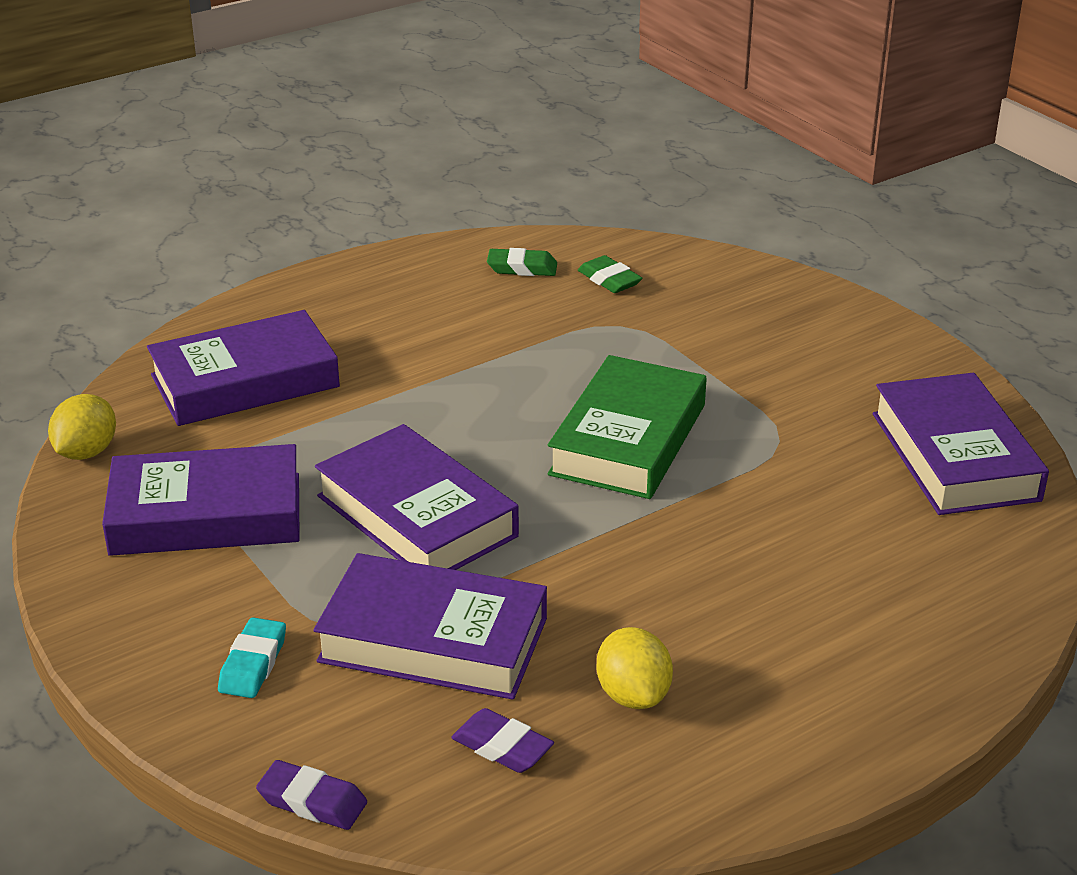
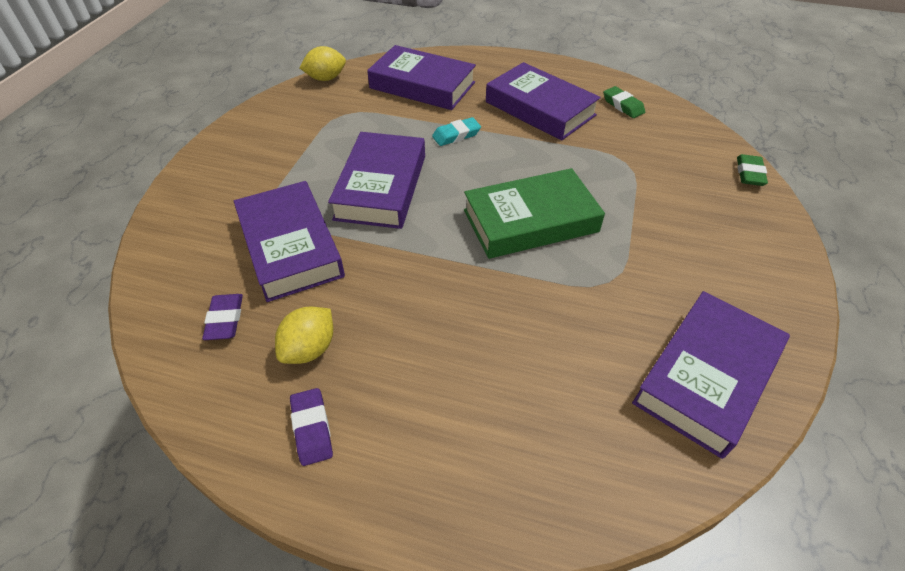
camera: 50 degrees right, 15 degrees up
(206, 514) = (317, 129): purple book -> purple book (540, 108)
(253, 664) = (224, 201): turquoise eraser -> turquoise eraser (456, 135)
(312, 801) = (138, 275): purple eraser -> purple eraser (312, 429)
(609, 280) = (658, 136): green eraser -> green eraser (749, 173)

